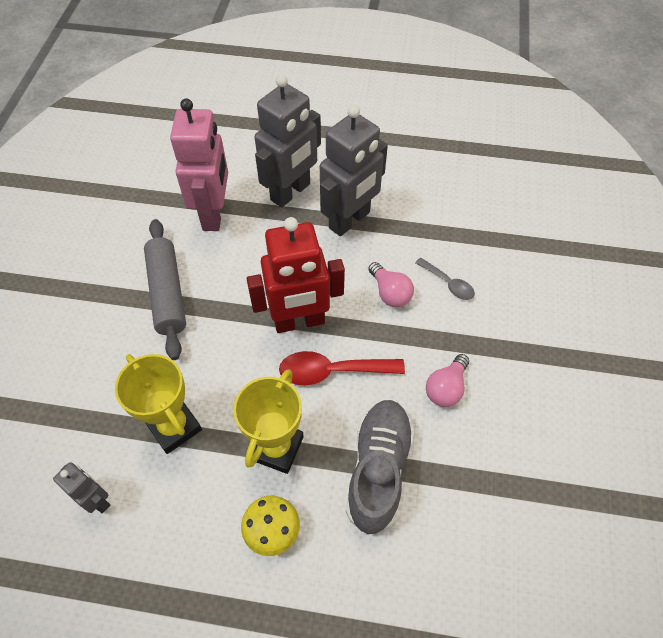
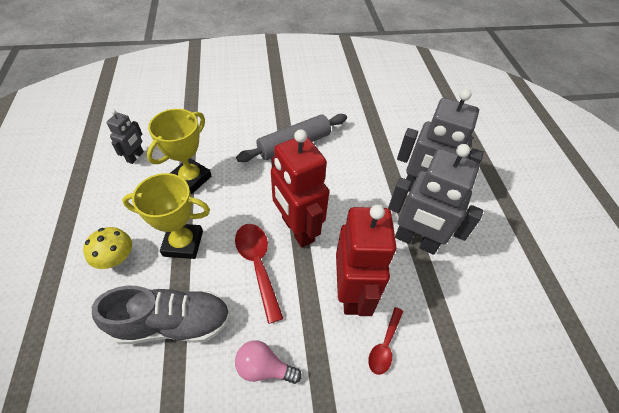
camera: 70 degrees right, 5 degrees down
(214, 214) = (373, 149): pink robot -> none
(390, 293) = (352, 292): pink light bulb -> red robot
(448, 283) = (384, 346): grey spoon -> red spoon

